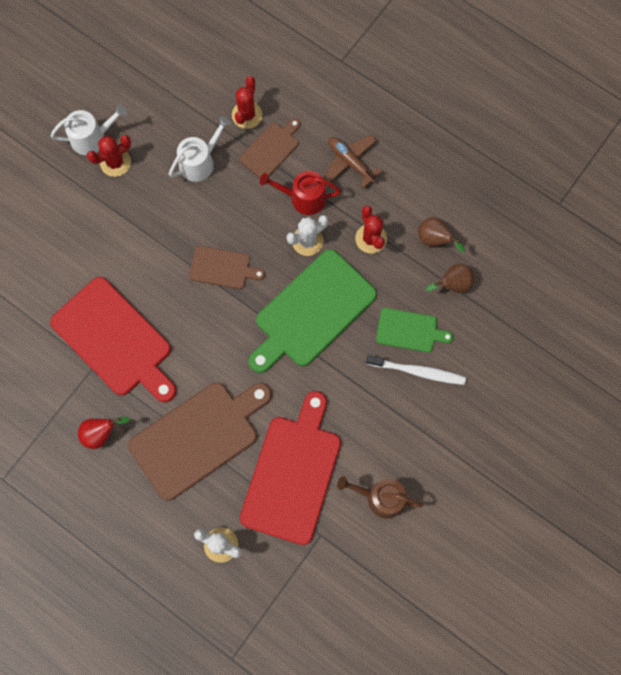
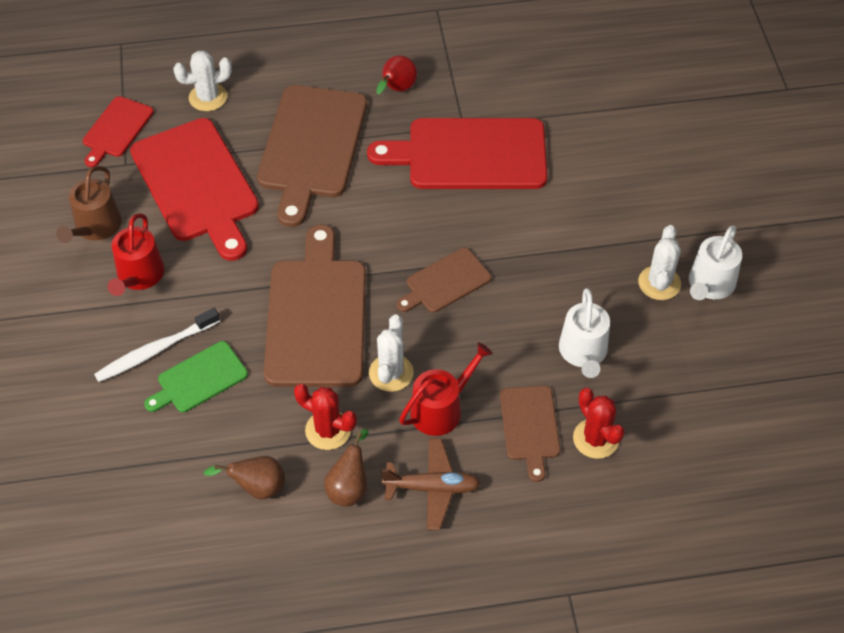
camera: 135 degrees right, 20 degrees down
(115, 162) = (659, 283): red cactus -> white cactus
(302, 573) = (116, 129): none -> red cutting board
(312, 312) = (316, 316): green cutting board -> brown cutting board
(380, 497) = (95, 227): brown watering can -> brown watering can turned 135 degrees clockwise
(385, 434) = (139, 276): none -> red watering can
(452, 284) = (194, 459): brown pear -> brown pear (349, 487)

